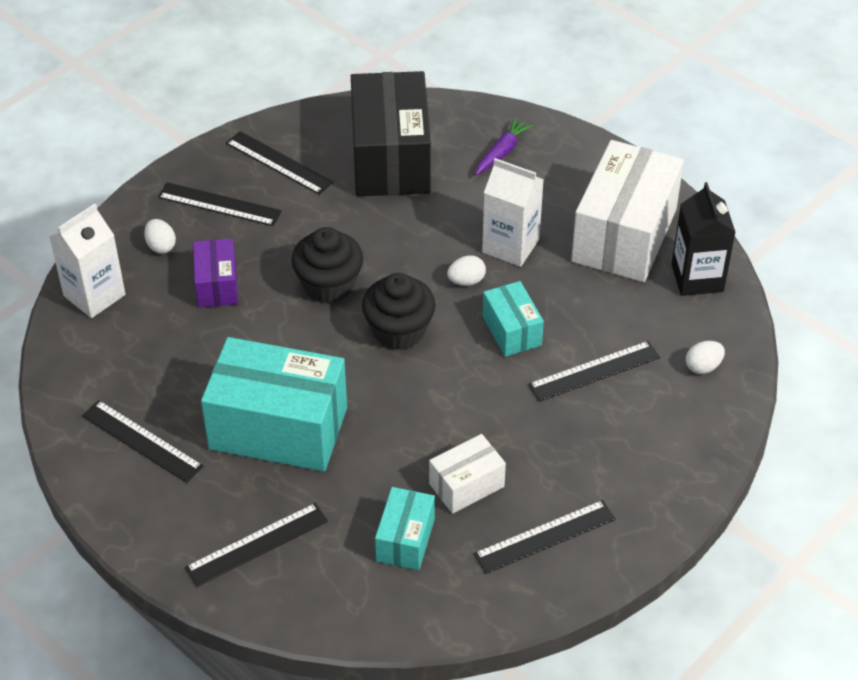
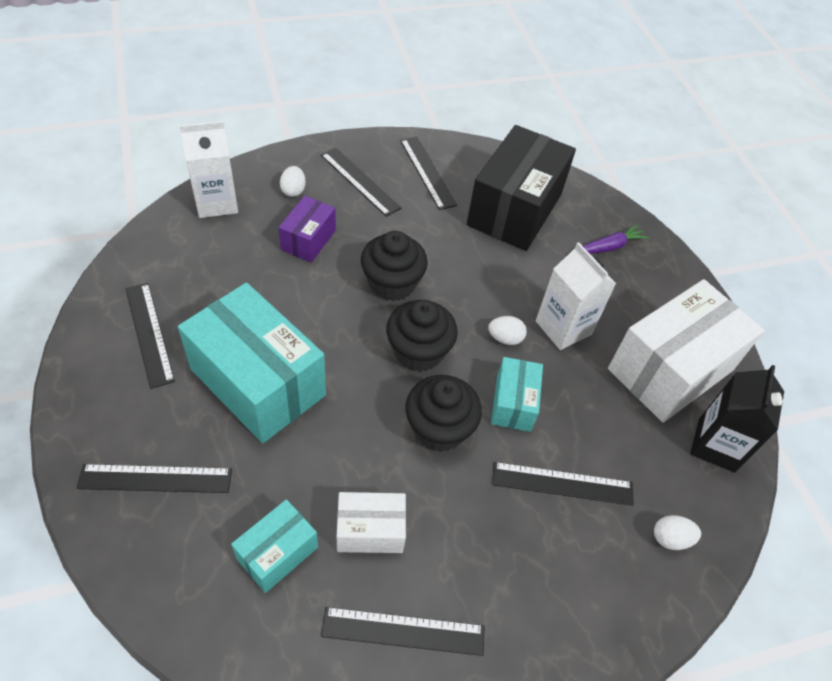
camera: 25 degrees right, 5 degrees up
(464, 382) = (439, 428): none -> black cupcake

